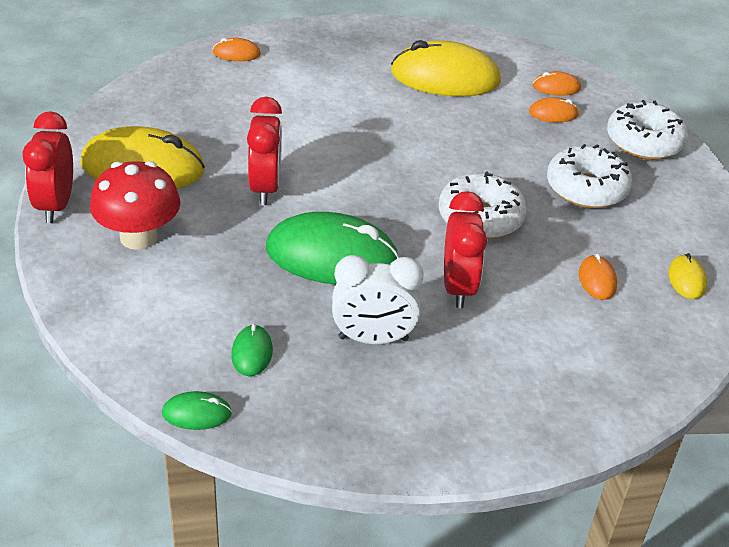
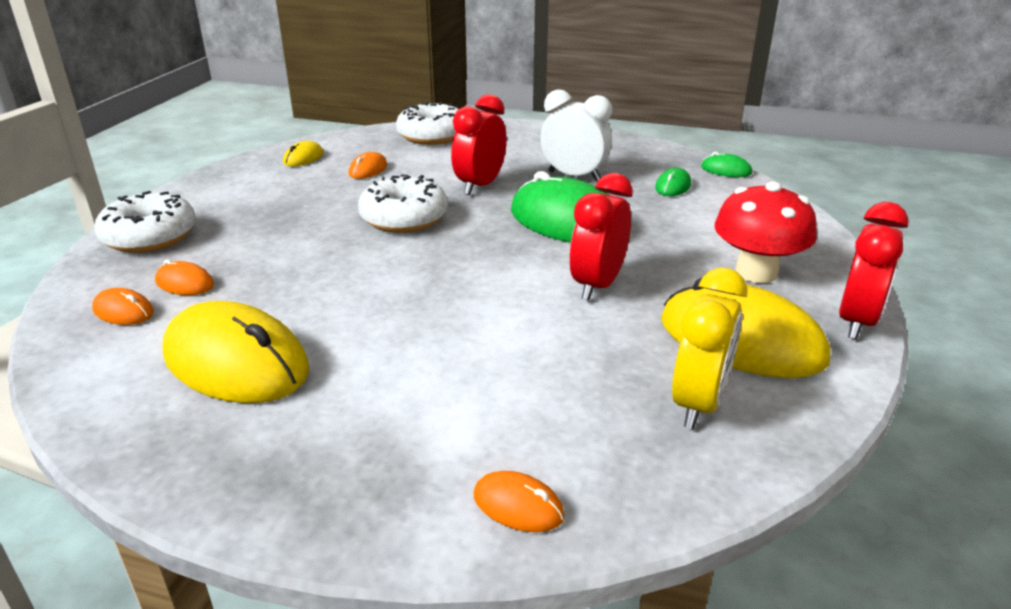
camera: 150 degrees left, 10 degrees down
(162, 118) = (699, 404): none -> yellow clock
(586, 188) = (276, 217): white donut -> white donut (432, 136)

